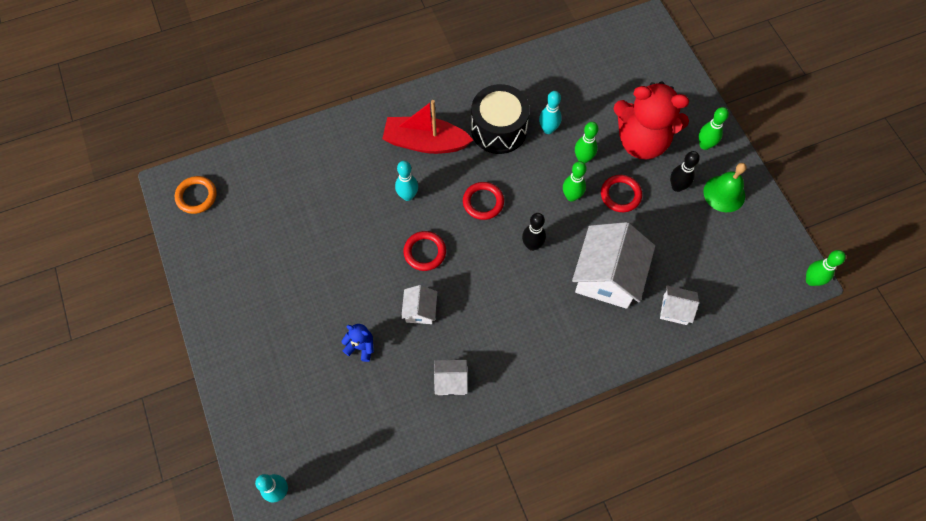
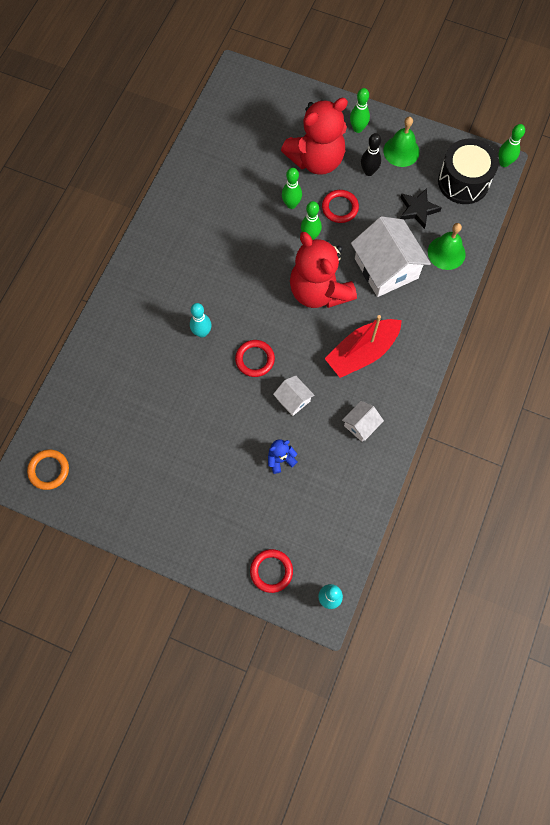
camera: 45 degrees left, 5 degrees up
(425, 142) = (174, 285): red boat -> red boat (362, 352)
(483, 202) = (257, 291): red ring -> red ring (271, 571)
(498, 129) = (214, 232): black drum -> black drum (463, 182)
(532, 245) = (319, 291): black bowling pin -> red teddy bear
(548, 129) = (247, 204): turquoise bowling pin -> none
(675, 309) = (446, 252): white house -> green bell
(687, 253) = (417, 210): none -> black star

